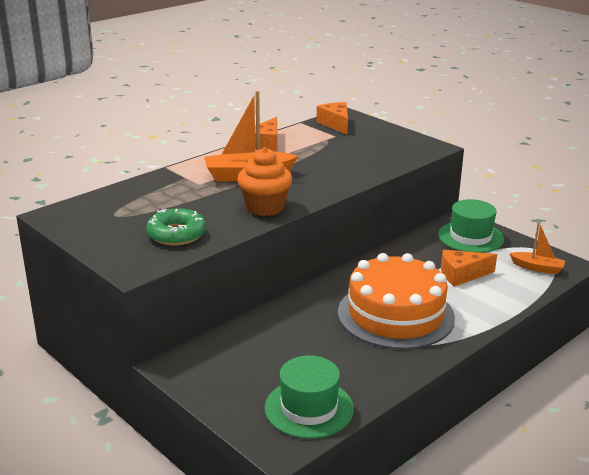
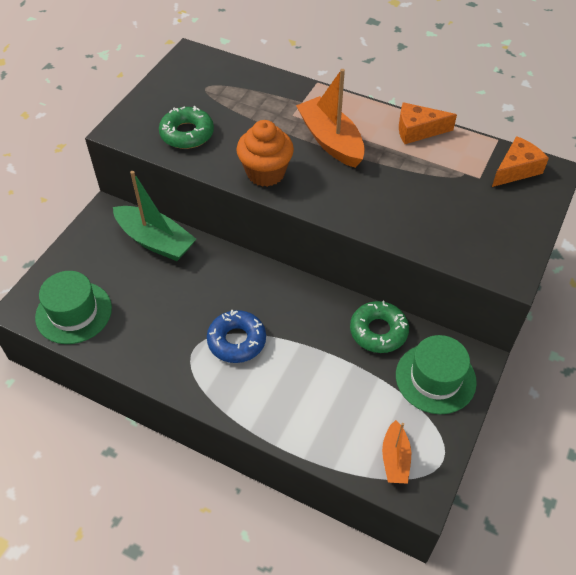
camera: 70 degrees right, 25 degrees up
(241, 339) = (155, 241): none -> green boat
(395, 314) = (237, 341): orange cake -> blue donut
(416, 249) = (378, 331): none -> green donut
(462, 275) = (341, 384): orange cheese -> none

